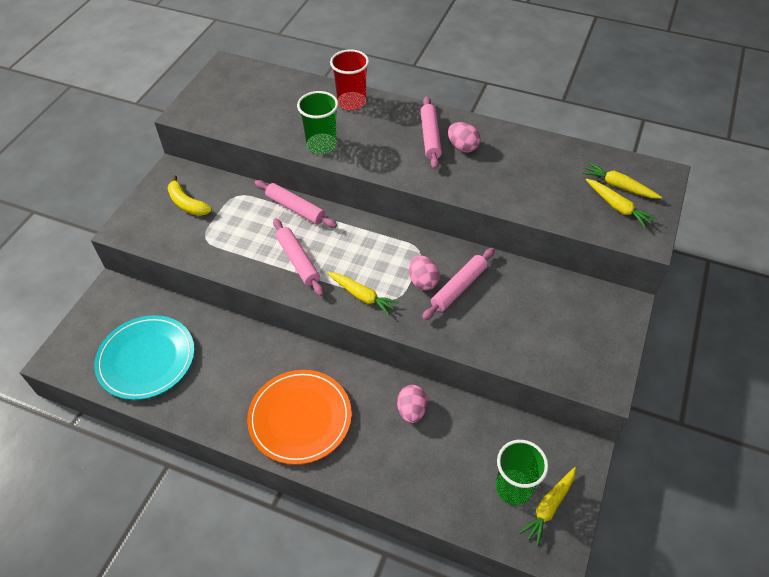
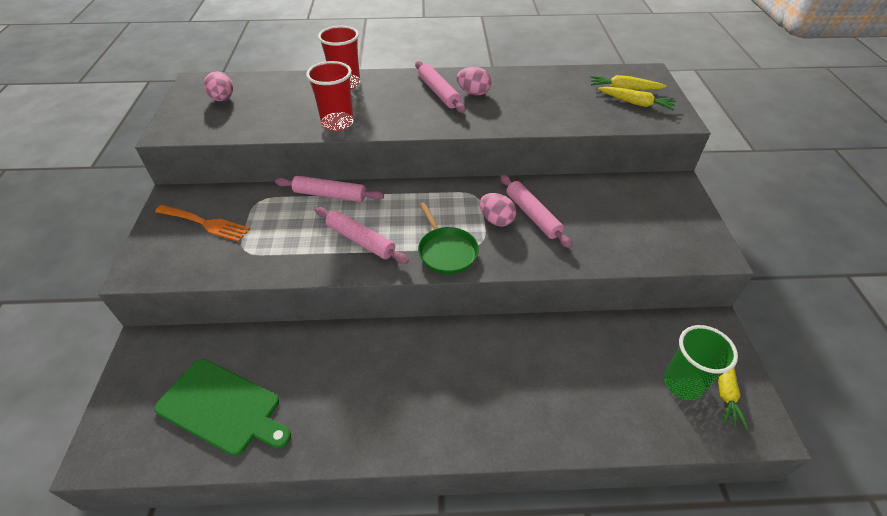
camera: 25 degrees left, 5 degrees down
(146, 359) = (222, 407): turquoise plate -> green cutting board
(187, 204) = (206, 223): yellow banana -> orange fork
(300, 418) = (436, 402): orange plate -> none
(321, 145) = (337, 123): green cup -> red cup
(362, 296) = (446, 251): yellow carrot -> green pan
(412, 410) = (543, 349): pink egg -> pink egg (223, 99)
(459, 288) = (532, 215): pink rolling pin -> pink rolling pin turned 45 degrees counterclockwise

